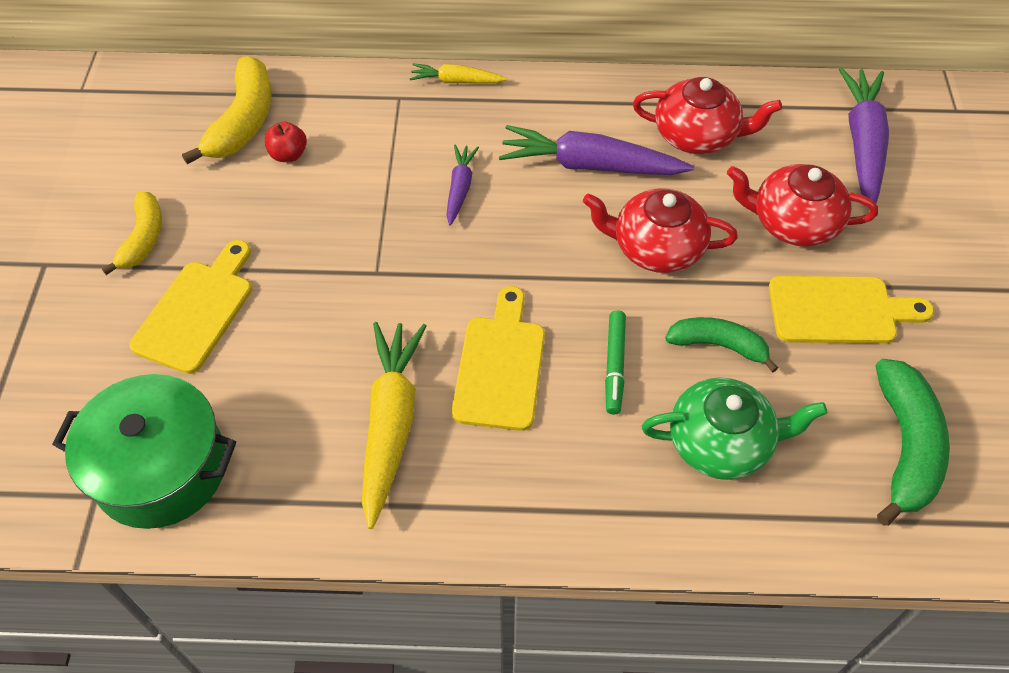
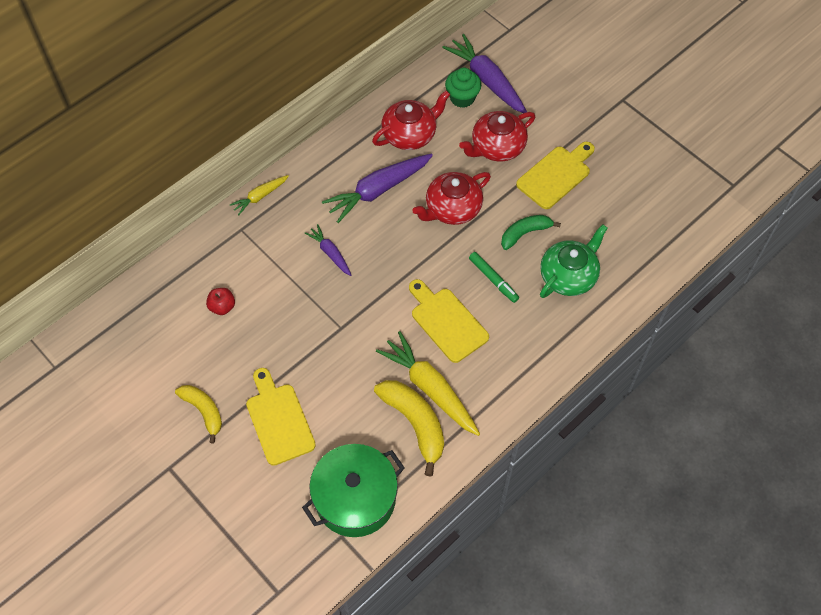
camera: 45 degrees left, 5 degrees up
(243, 121) = (174, 309): yellow banana -> yellow banana (415, 423)
(808, 141) = (462, 98): none -> green cupcake
(905, 446) = (636, 216): green banana -> none

